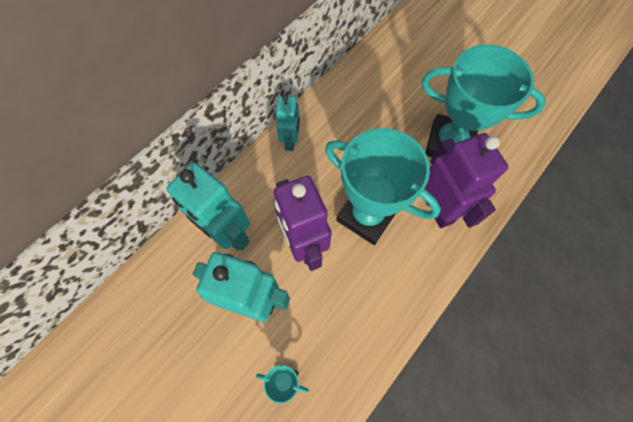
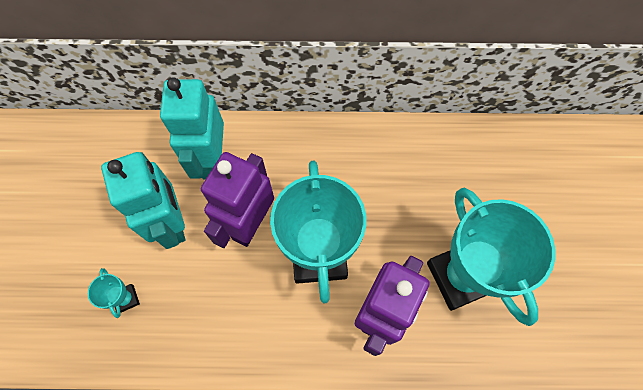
camera: 50 degrees right, 0 degrees up
(291, 141) = (335, 139): turquoise robot -> none

